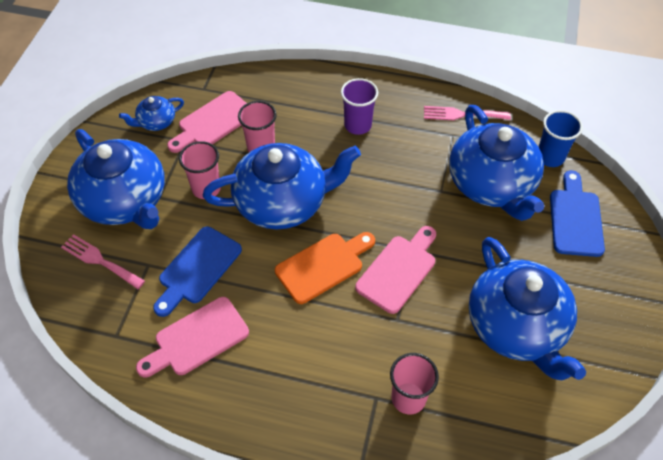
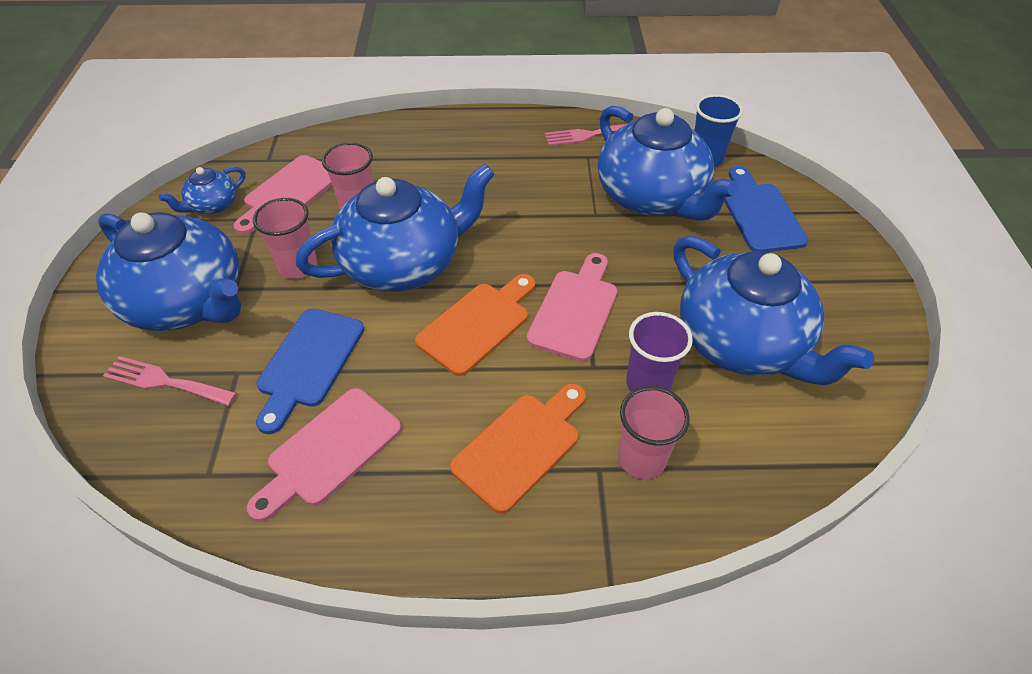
camera: 15 degrees left, 5 degrees down
(327, 367) = (521, 446): none -> orange cutting board
(358, 125) = (472, 165): purple cup -> purple cup (648, 383)

